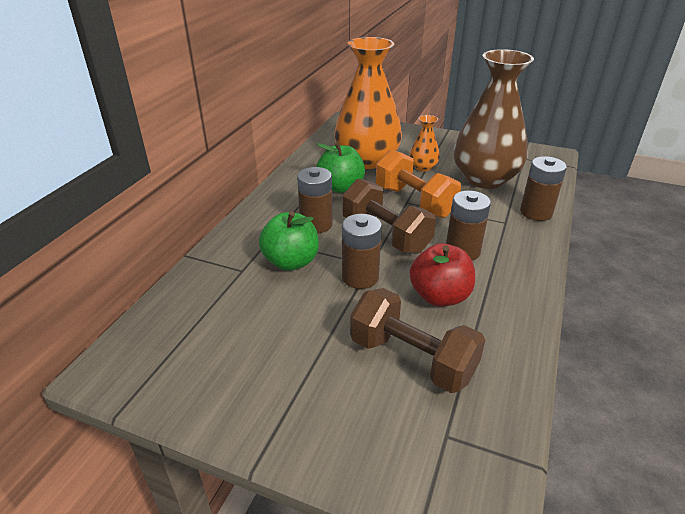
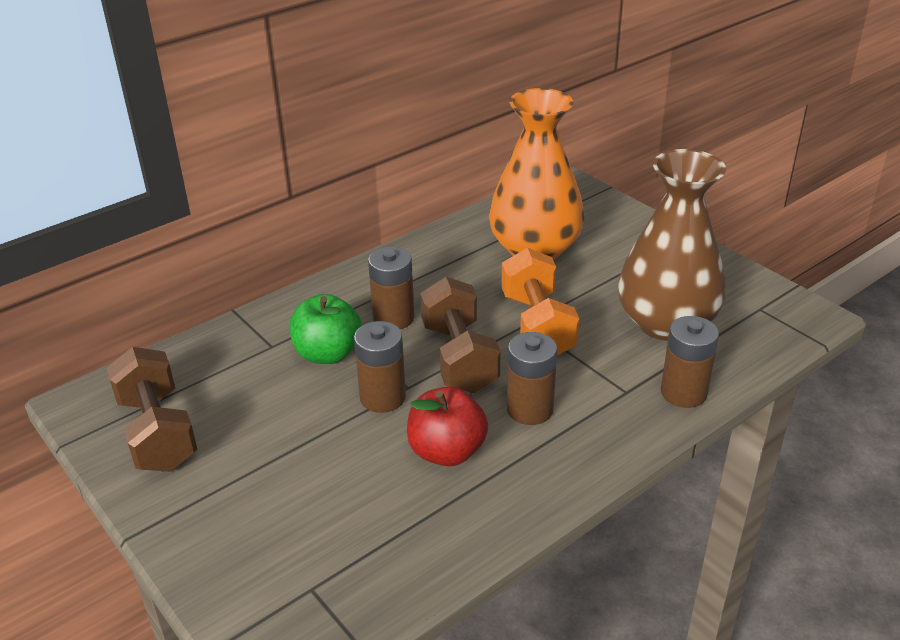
camera: 30 degrees right, 0 degrees up
(340, 187) = (466, 278): green apple -> none
(412, 359) = (351, 504): brown dumbbell -> brown dumbbell (157, 432)
(423, 167) = (598, 281): orange vase -> none

